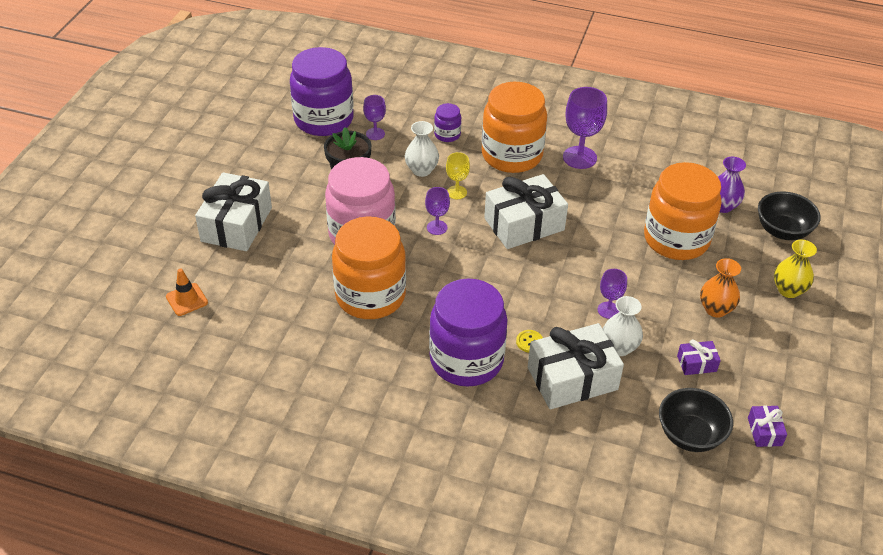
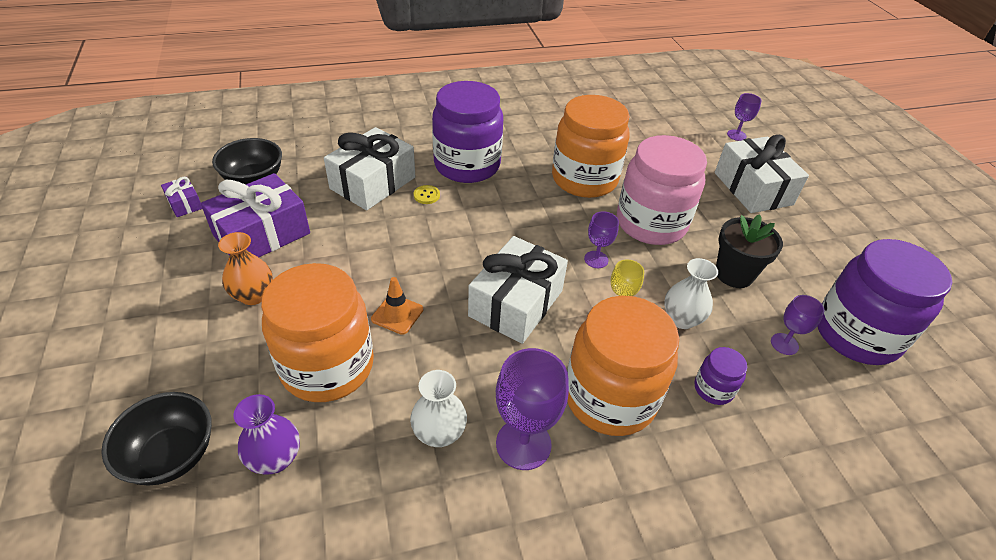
camera: 145 degrees right, 0 degrees up
(186, 299) = (701, 129): orange traffic cone -> orange traffic cone (397, 314)
(608, 310) = (370, 249): purple goblet -> purple goblet (736, 135)
(619, 347) = (343, 220): white vase -> white vase (439, 433)
(696, 363) = (262, 234): purple gift -> purple gift, size x2.19
(788, 290) = (161, 357): yellow vase -> none

